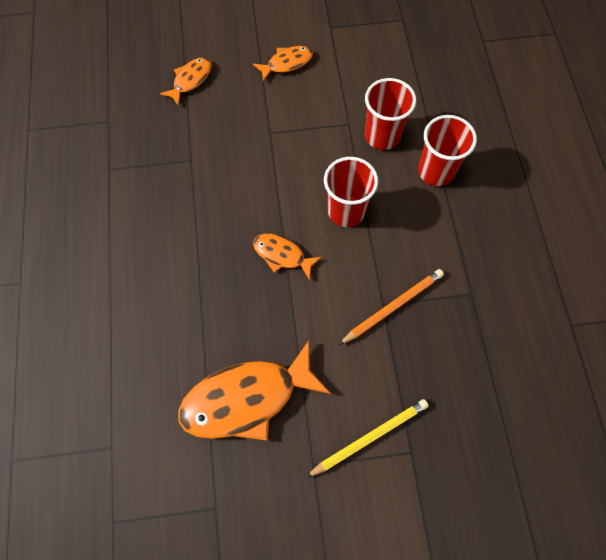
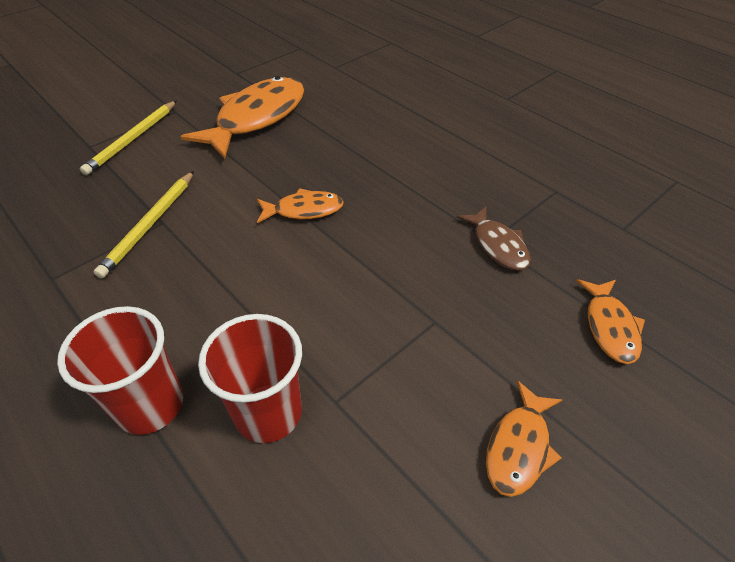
camera: 145 degrees right, 20 degrees down
(191, 153) = (498, 245): none -> brown fish
(346, 211) = (260, 283): red cup -> none
(392, 307) = (150, 225): orange pencil -> yellow pencil

